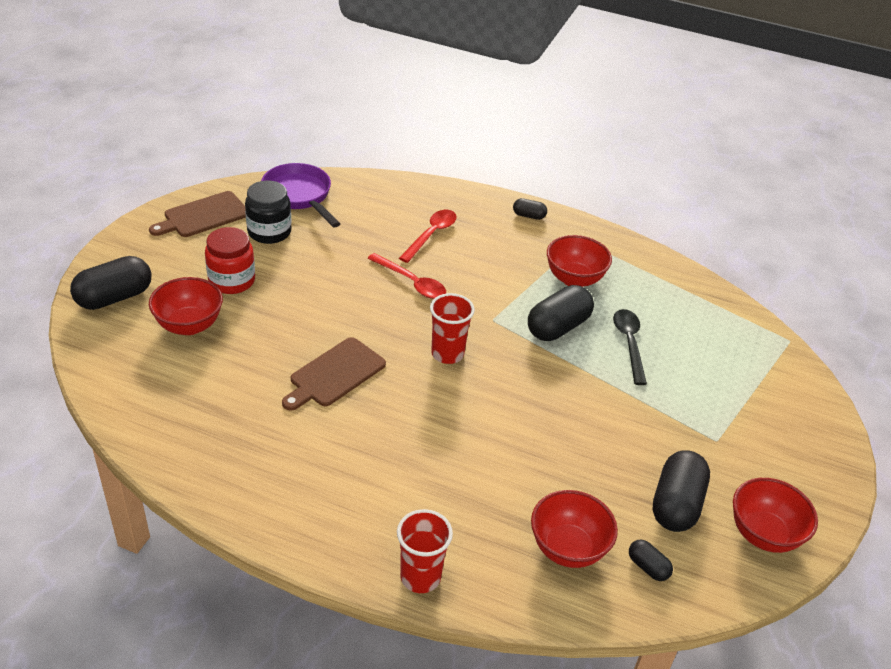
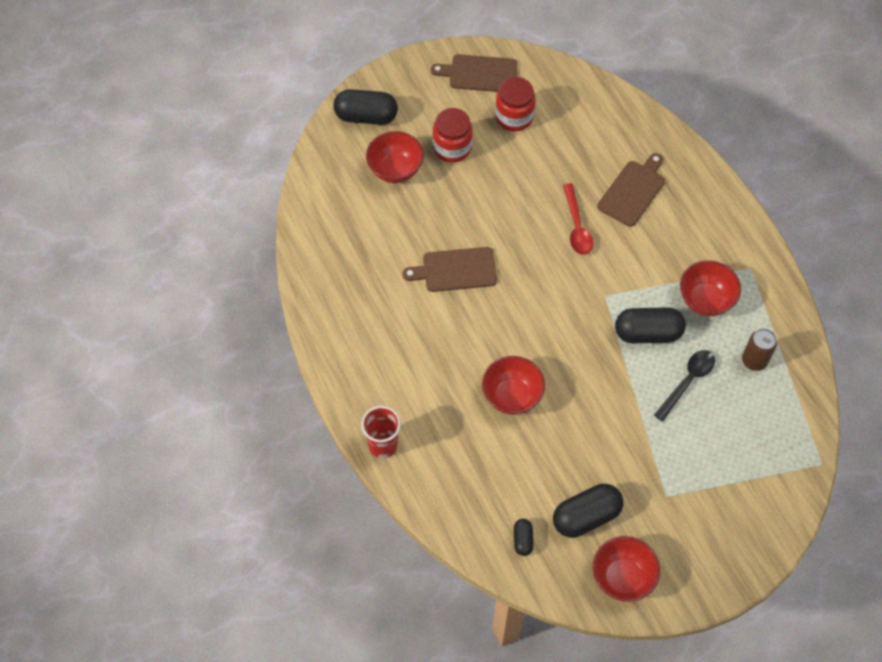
camera: 45 degrees right, 20 degrees up
(269, 232) = (514, 117): black jar -> red jar
(299, 196) = (565, 93): purple pan -> none
(431, 235) = (633, 191): red spoon -> brown cutting board
(447, 354) = (545, 303): red cup -> none
(529, 216) = (731, 218): black capsule -> none
(568, 548) = (486, 492): red bowl -> red bowl (512, 396)
(658, 299) = (754, 360): none -> brown can

